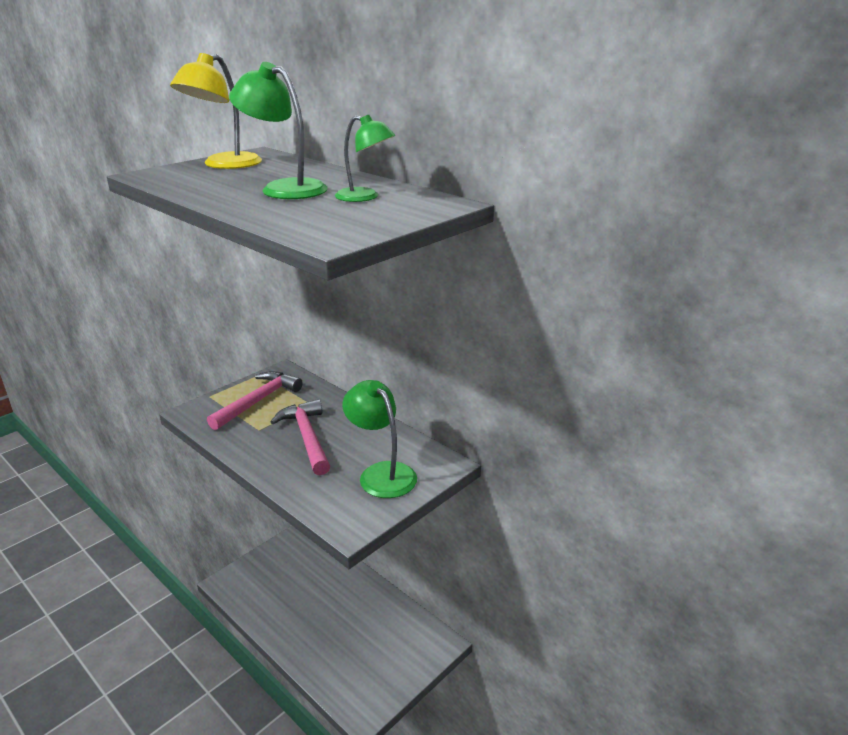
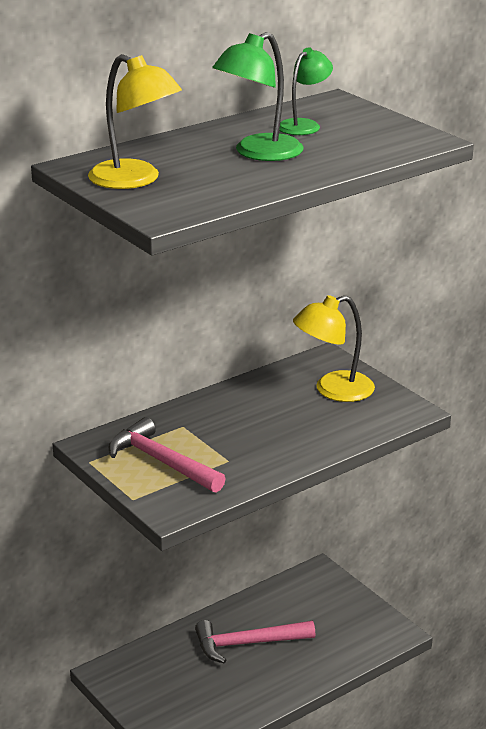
camera: 80 degrees left, 0 degrees up
(307, 438) = (256, 429): pink hammer -> pink hammer (248, 644)
(381, 473) = (333, 390): green lamp -> yellow lamp

